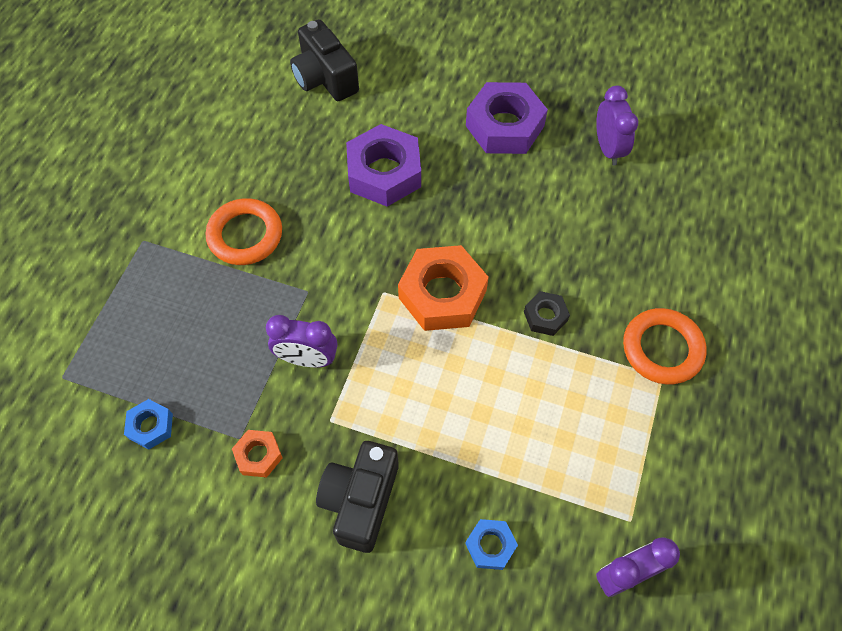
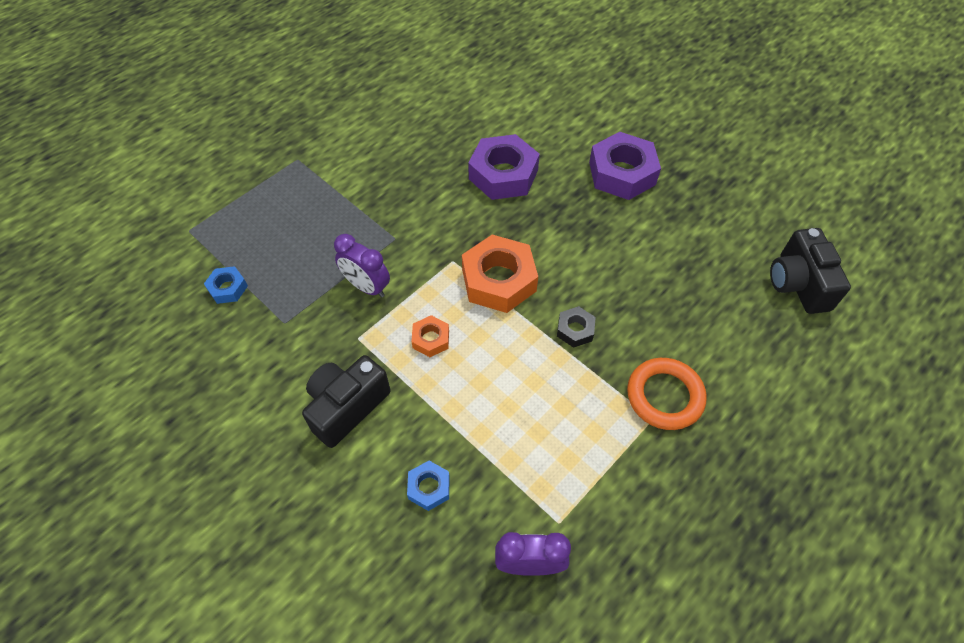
camera: 25 degrees right, 5 degrees down
(245, 235) = (372, 182): orange ring -> none
(258, 455) = (291, 341): orange nut -> orange nut (431, 339)
(325, 78) = (495, 92): black camera -> black camera (798, 284)
(608, 149) = (703, 220): purple clock -> none

